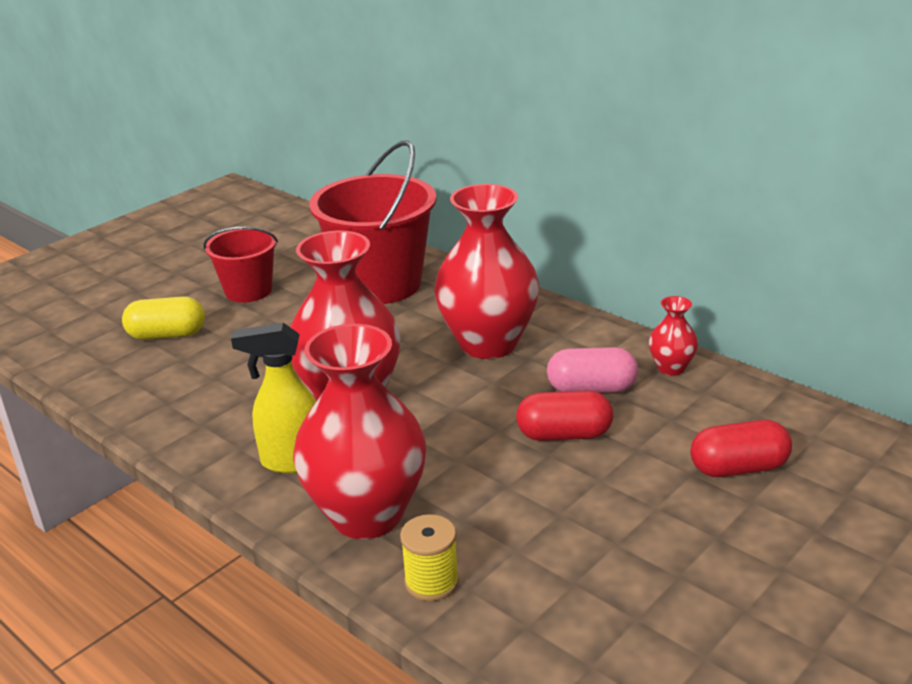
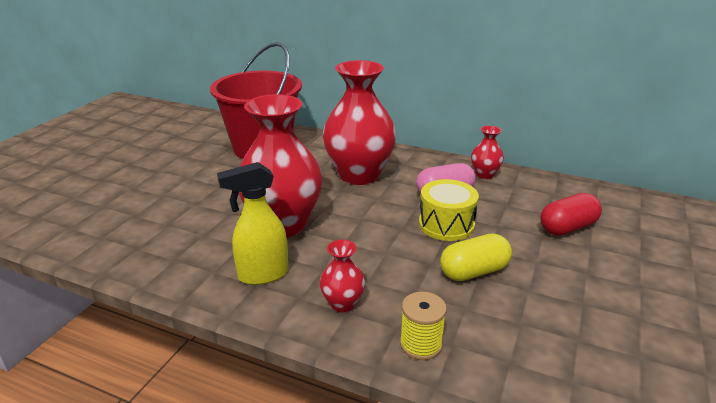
camera: 20 degrees left, 0 degrees up
(167, 335) = (114, 199): yellow capsule -> yellow capsule (474, 272)
(248, 291) = (166, 162): red bucket -> none
(367, 515) = (342, 304): red vase -> red vase, size x0.45
(564, 434) = (446, 224): red capsule -> yellow drum

